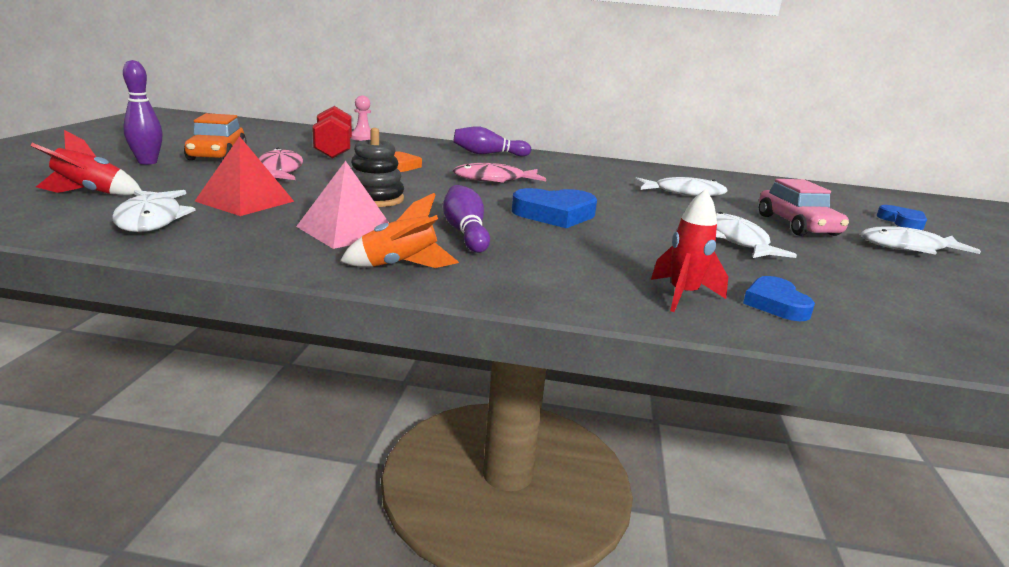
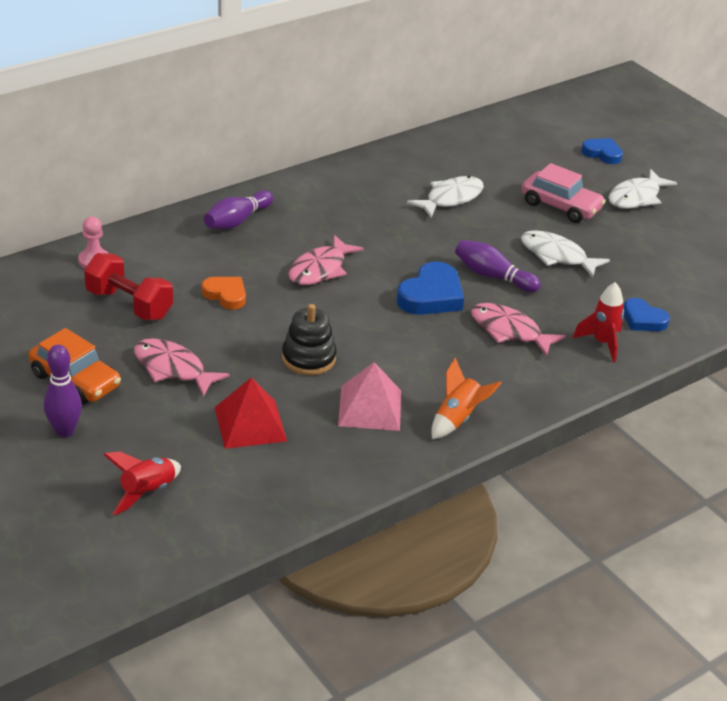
camera: 45 degrees left, 15 degrees up
(151, 219) = (255, 484): white fish -> none
(465, 232) = (426, 359): purple bowling pin -> purple bowling pin (492, 276)
(586, 251) = (509, 331): none -> pink fish

